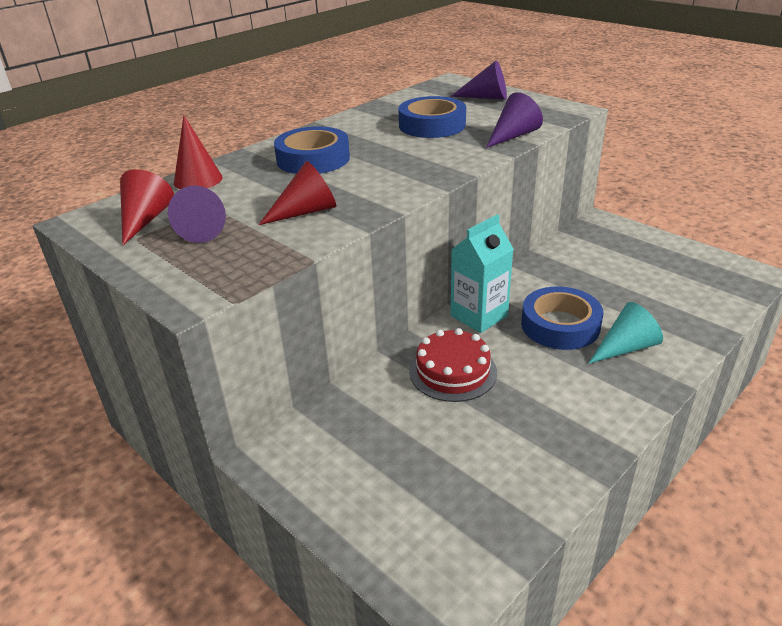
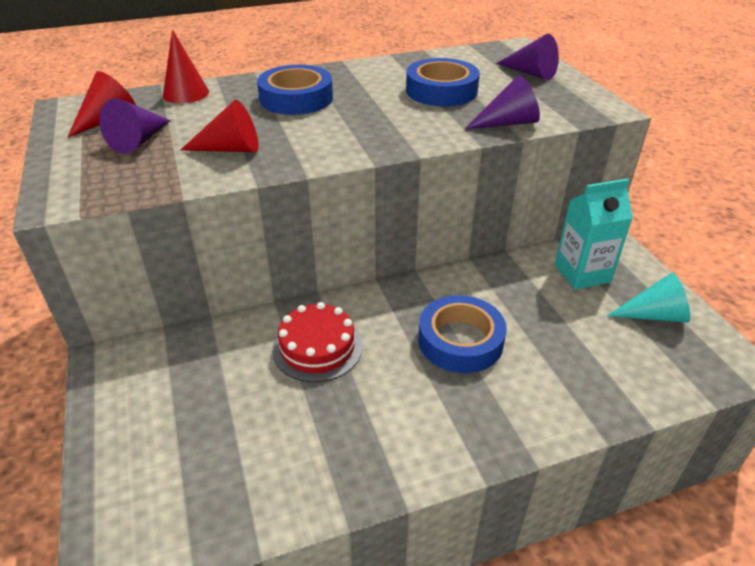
camera: 25 degrees right, 5 degrees up
(479, 316) = (392, 301): turquoise carton -> turquoise carton (582, 273)
(625, 347) = (505, 391): turquoise cone -> turquoise cone (654, 315)

